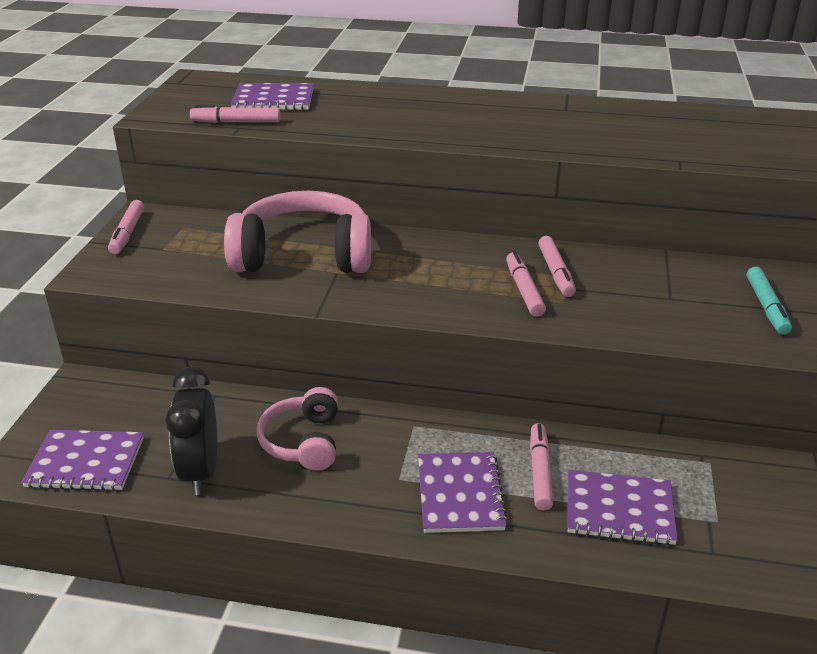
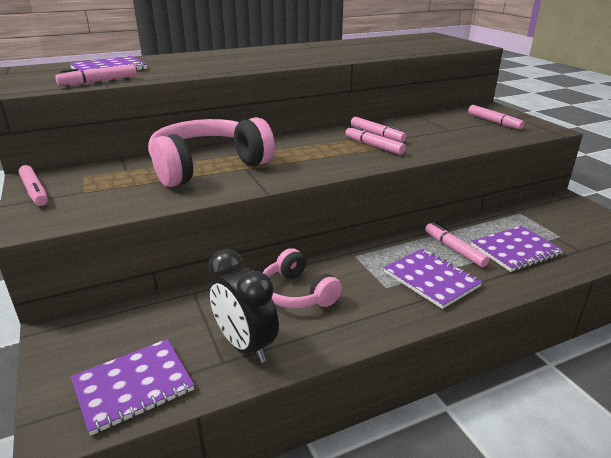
camera: 35 degrees left, 5 degrees down
(766, 307) = (494, 122): turquoise marker -> pink marker

